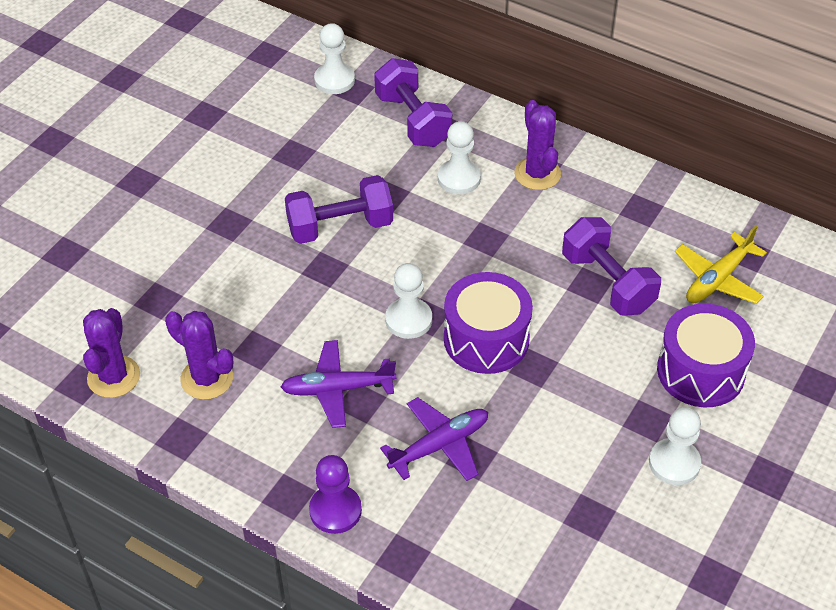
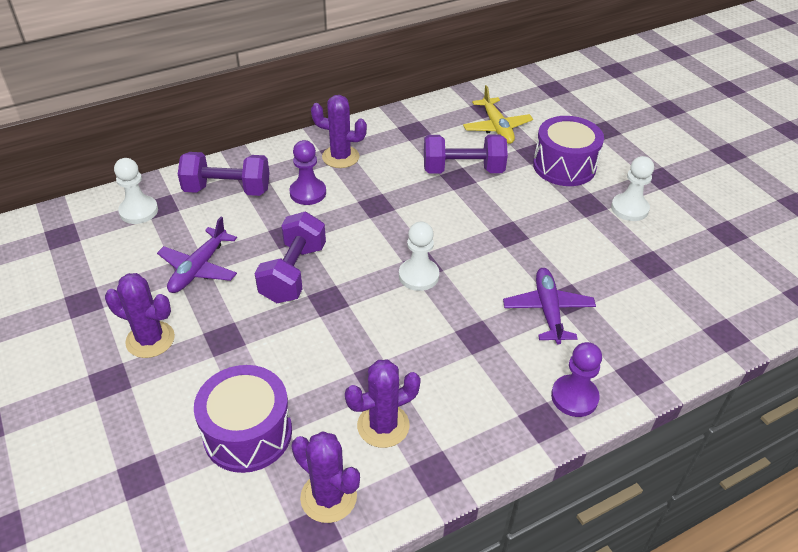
camera: 60 degrees left, 5 degrees down
(195, 179) = (150, 339): none -> purple cactus
(337, 389) = (455, 345): purple plane -> purple plane (199, 268)
(459, 178) = (308, 193): white pawn -> purple pawn
(486, 339) = (467, 245): purple drum -> purple drum (248, 433)

